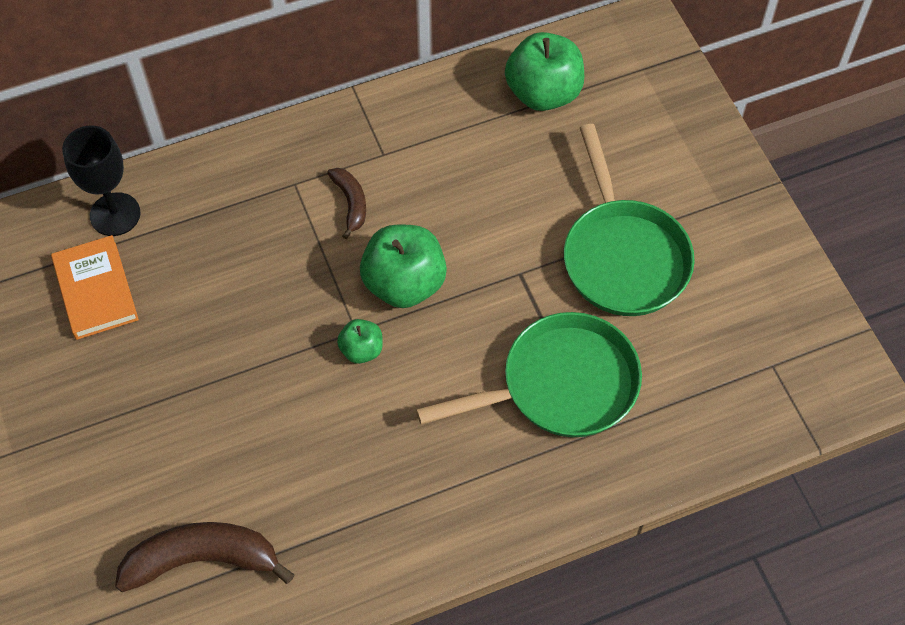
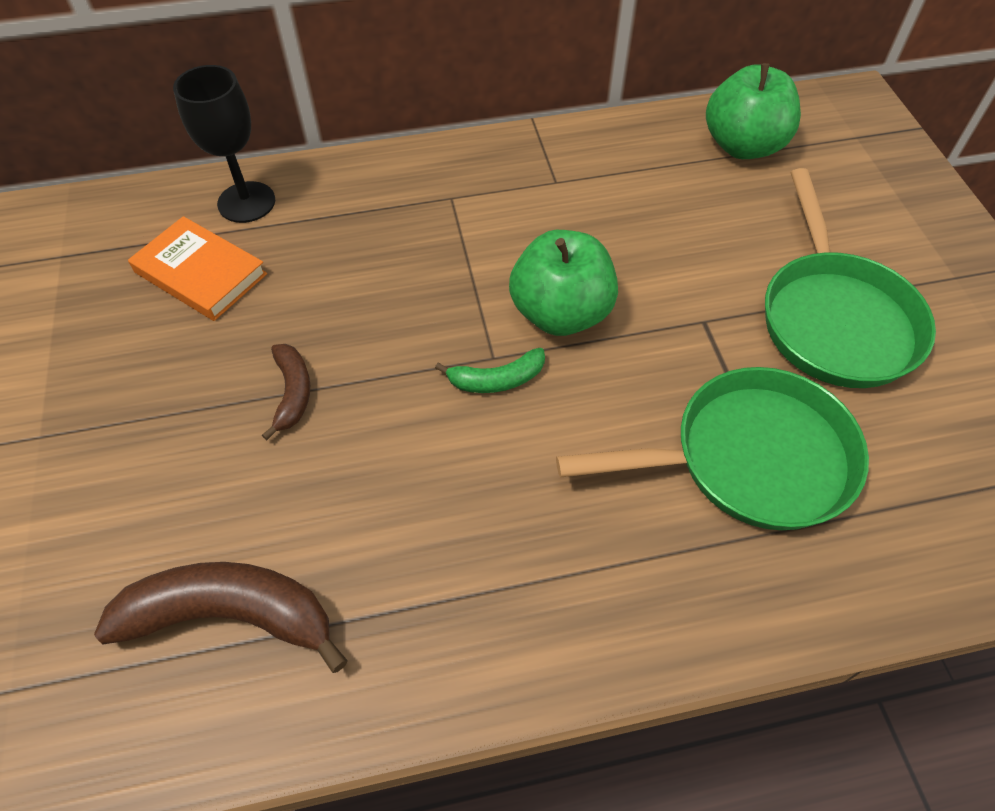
camera: 10 degrees right, 5 degrees down
(96, 290) = (200, 273): orange book -> orange book turned 45 degrees counterclockwise
(351, 203) = (511, 224): brown banana -> brown banana (292, 393)
(361, 350) = (497, 380): green apple -> green banana

